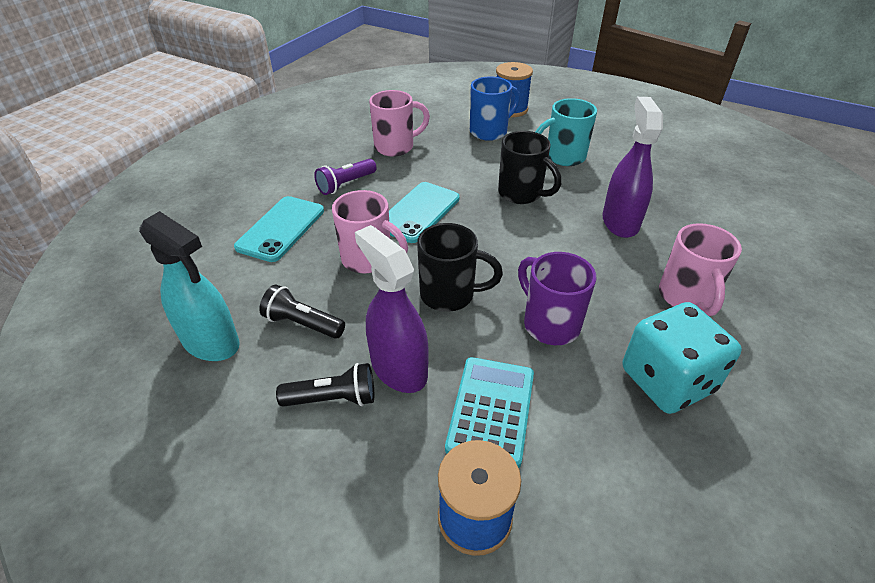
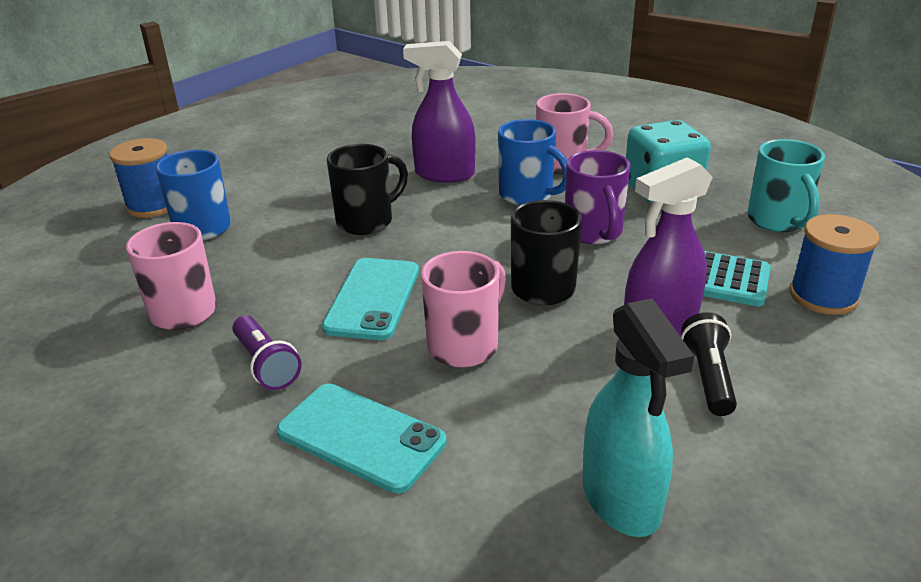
camera: 80 degrees left, 10 degrees down
(211, 342) = (621, 499): turquoise spray bottle -> turquoise spray bottle turned 120 degrees clockwise
(303, 324) = (586, 405): black flashlight -> none
(419, 212) = (373, 299): turquoise phone -> turquoise phone turned 60 degrees clockwise
(549, 324) = (593, 233): purple mug -> purple mug turned 75 degrees counterclockwise
(563, 157) = (303, 186): turquoise mug -> turquoise mug (777, 221)
(604, 276) = (527, 195): none -> blue mug

